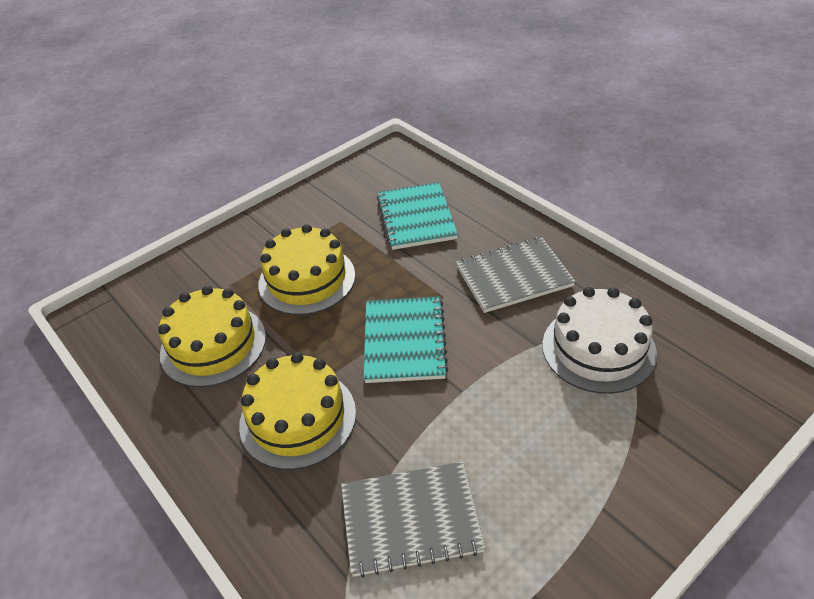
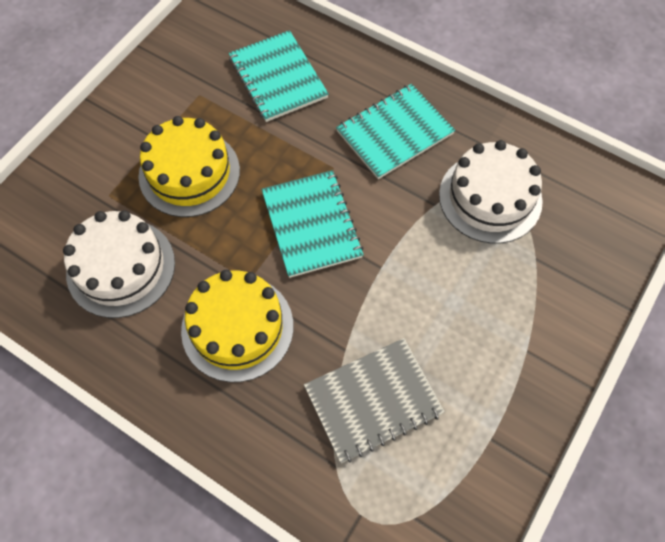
camera: 20 degrees left, 20 degrees up
(213, 345) = (121, 267): yellow cake -> white cake
(513, 276) = (394, 132): grey notebook -> turquoise notebook

